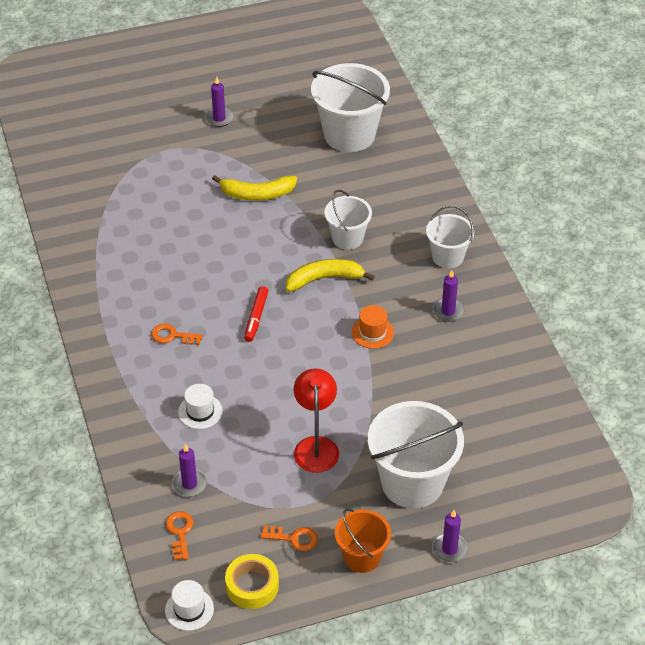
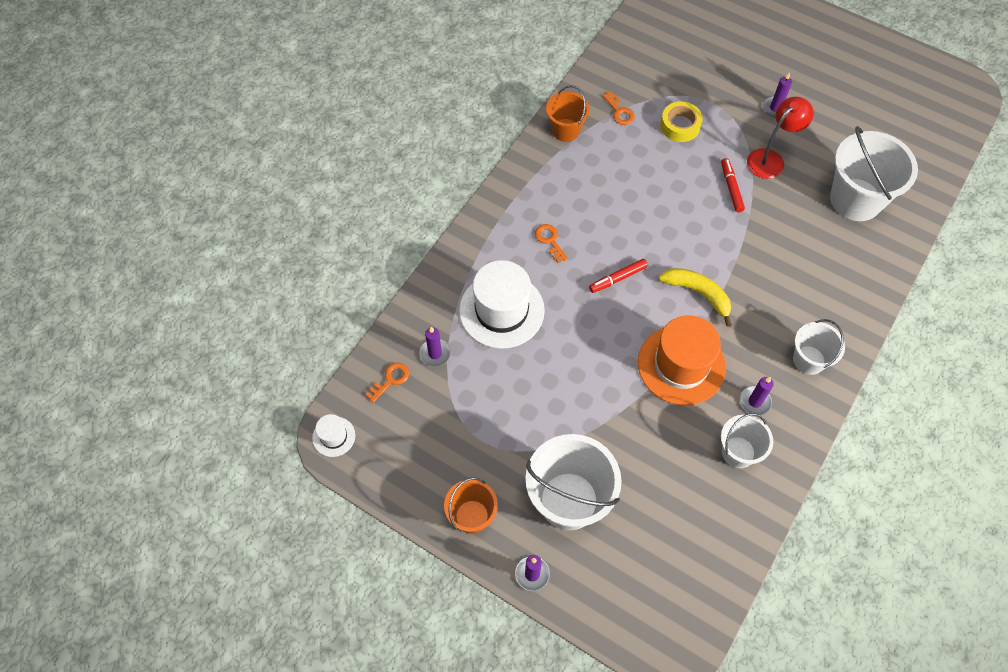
camera: 50 degrees right, 15 degrees up
(81, 253) = (565, 130): none -> orange bucket
(200, 411) = (501, 310): white hat -> white hat, size x2.12
(252, 586) = (385, 461): yellow tape -> yellow tape (680, 126)
(257, 194) = (731, 188): yellow banana -> red marker
(294, 538) = (448, 457): orange key -> orange key (619, 111)
(316, 446) = (541, 408): red lamp -> red lamp (770, 159)
(347, 238) = (753, 278): white bucket -> white bucket (738, 452)
(372, 332) = (681, 365): orange hat -> orange hat, size x2.12

